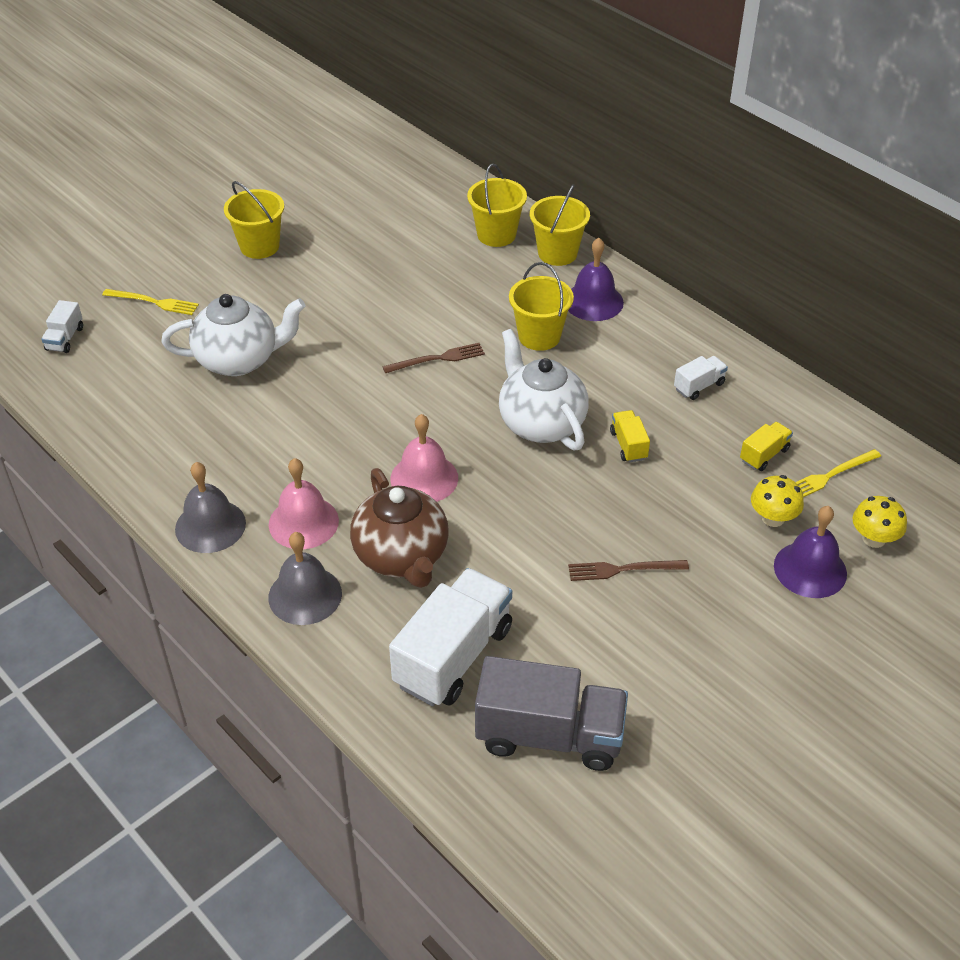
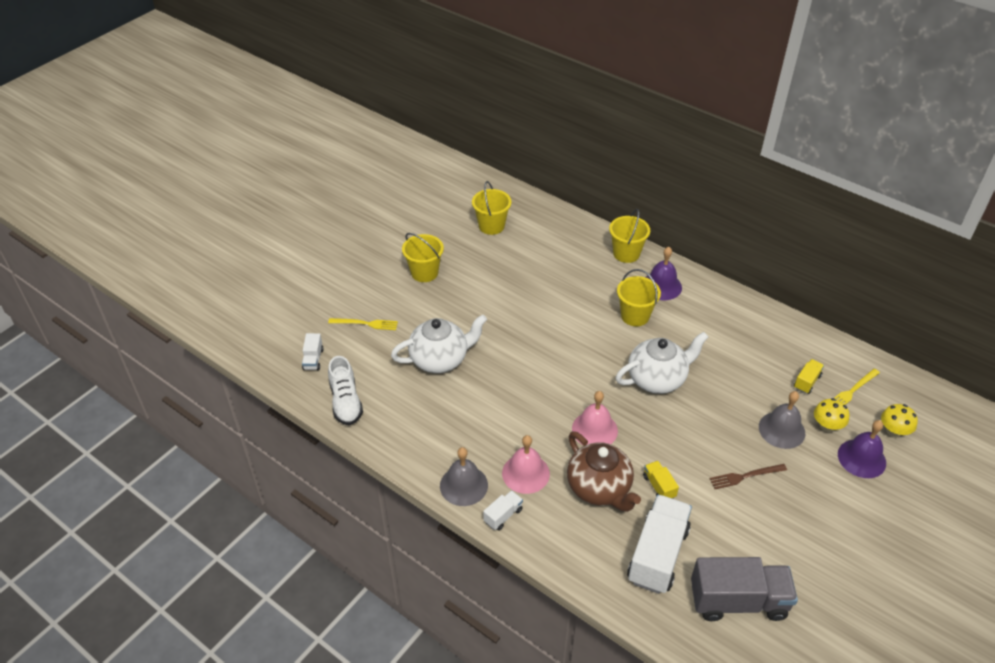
camera: 10 degrees left, 0 degrees up
(88, 398) = (346, 402): none -> white shoe
(305, 595) = (545, 526): grey bell -> grey bell (781, 430)
(437, 359) = (573, 341): brown fork -> none
(496, 235) = (581, 245): yellow bucket -> yellow bucket (491, 226)
(541, 423) = (657, 379): white teapot -> white teapot turned 105 degrees clockwise
(628, 445) = (719, 387): yellow truck -> yellow truck (659, 486)
(699, 386) = (749, 338): white truck -> white truck (503, 515)

